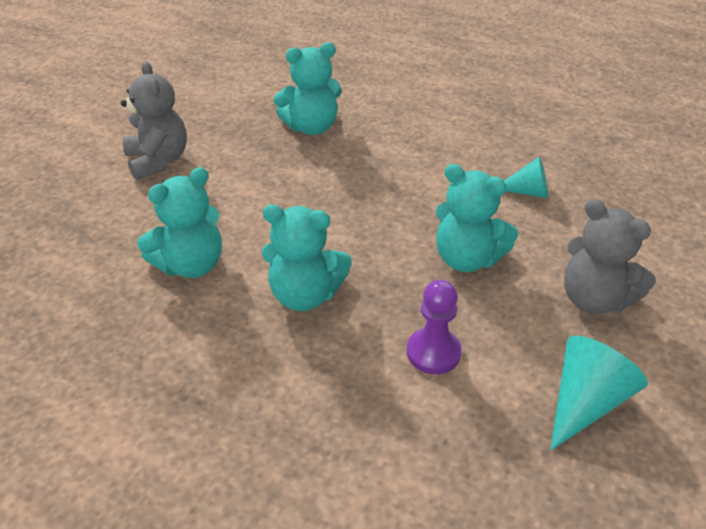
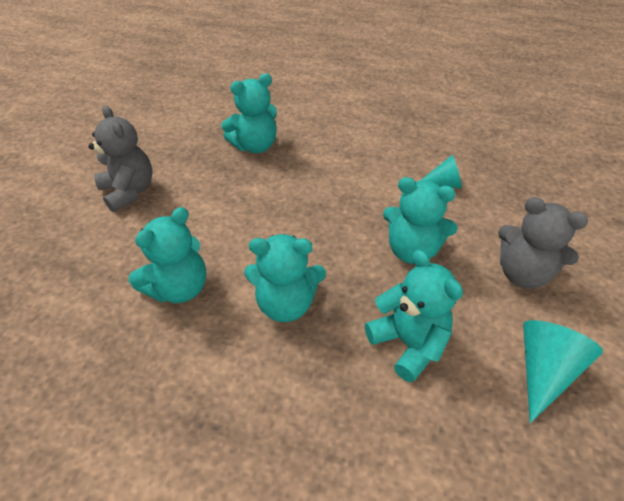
camera: 10 degrees left, 5 degrees up
(433, 352) = (408, 343): purple pawn -> turquoise teddy bear

